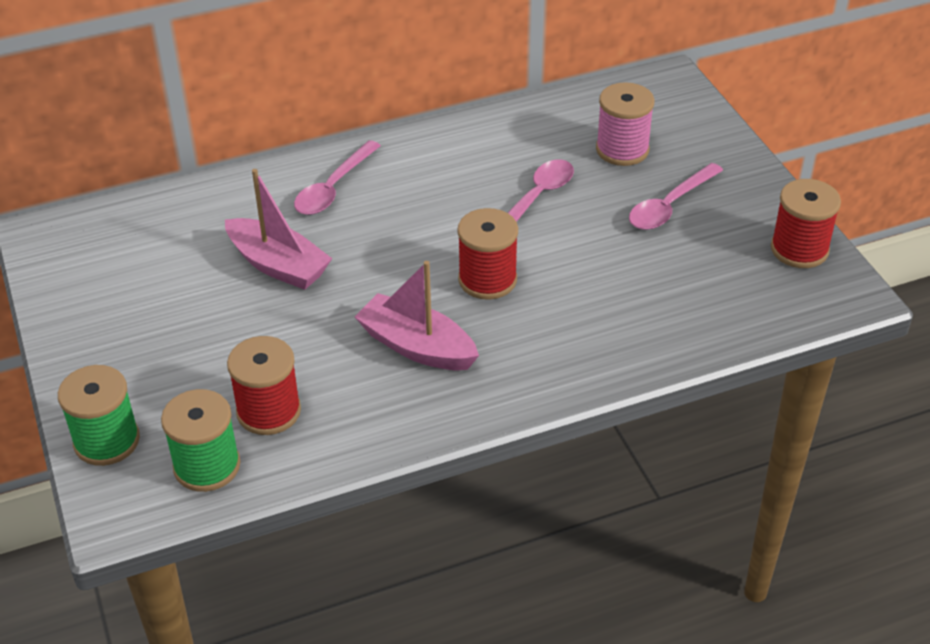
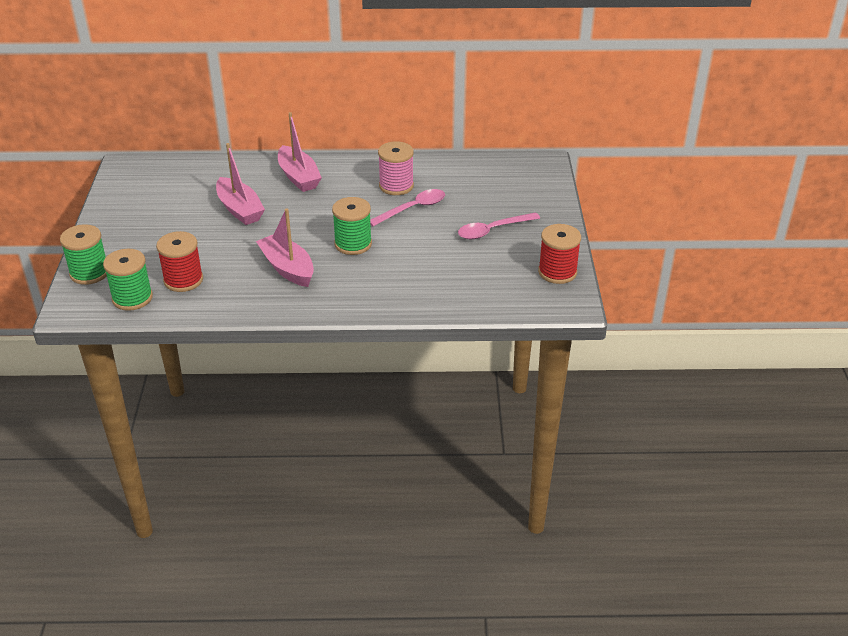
camera: 20 degrees right, 5 degrees down
(333, 188) = (298, 177): pink spoon -> pink boat
(487, 280) = (353, 244): red spool -> green spool
(622, 149) = (485, 194): pink spool -> pink spool (396, 186)

